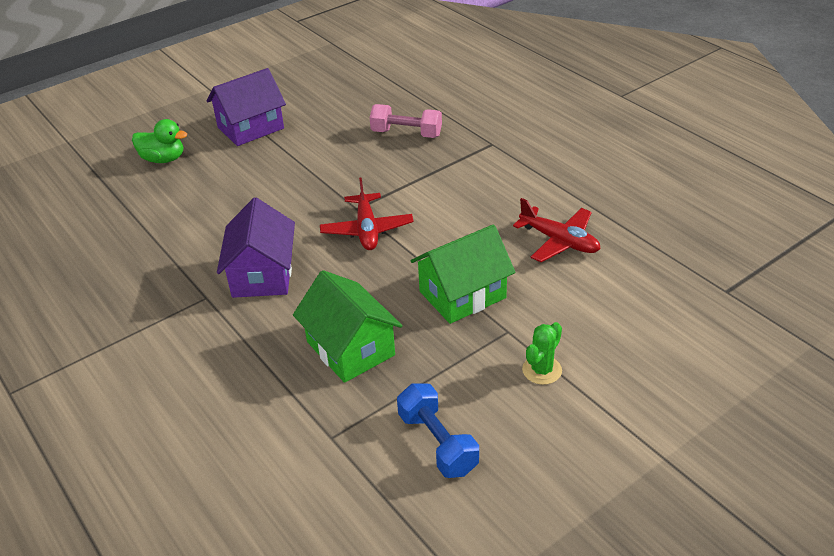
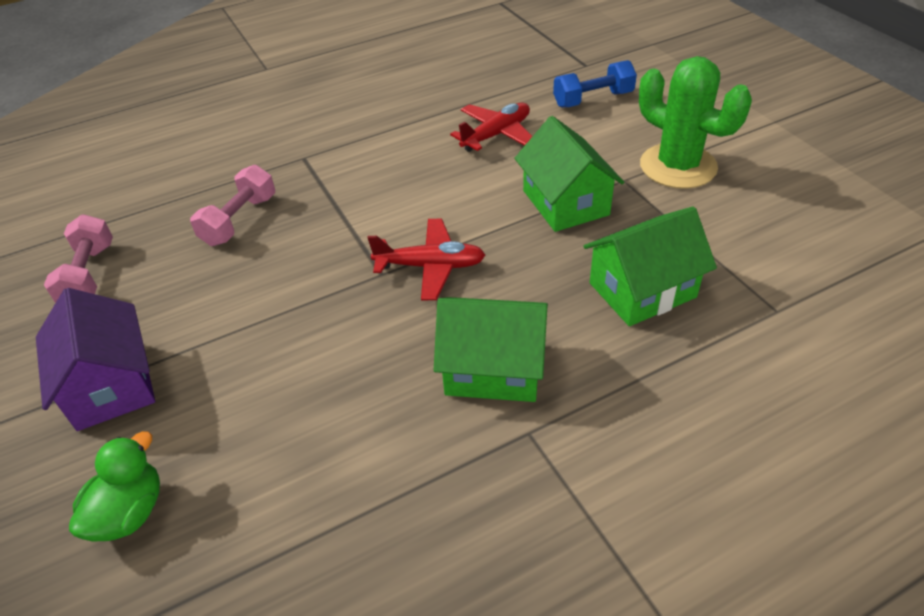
camera: 80 degrees left, 5 degrees up
(262, 274) = (493, 369): purple house -> green house
(342, 93) = (89, 275): none -> pink dumbbell
(437, 443) = (775, 236): blue dumbbell -> blue dumbbell (593, 99)
(542, 370) = (678, 166): green cactus -> green cactus, size x2.06

